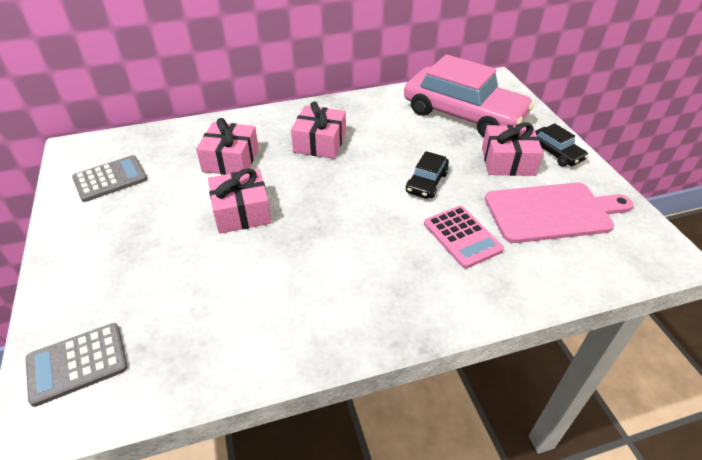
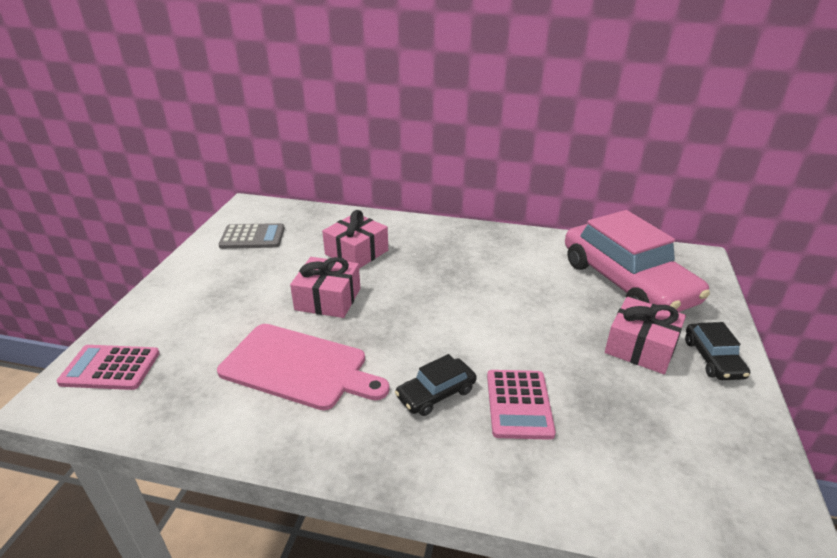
camera: 30 degrees right, 10 degrees down
(77, 364) = (110, 368): grey calculator -> pink calculator
(320, 143) = (448, 262): pink gift -> none
(426, 182) = (525, 335): black car -> black car (436, 393)
(552, 212) = (652, 422): pink cutting board -> pink cutting board (298, 367)

